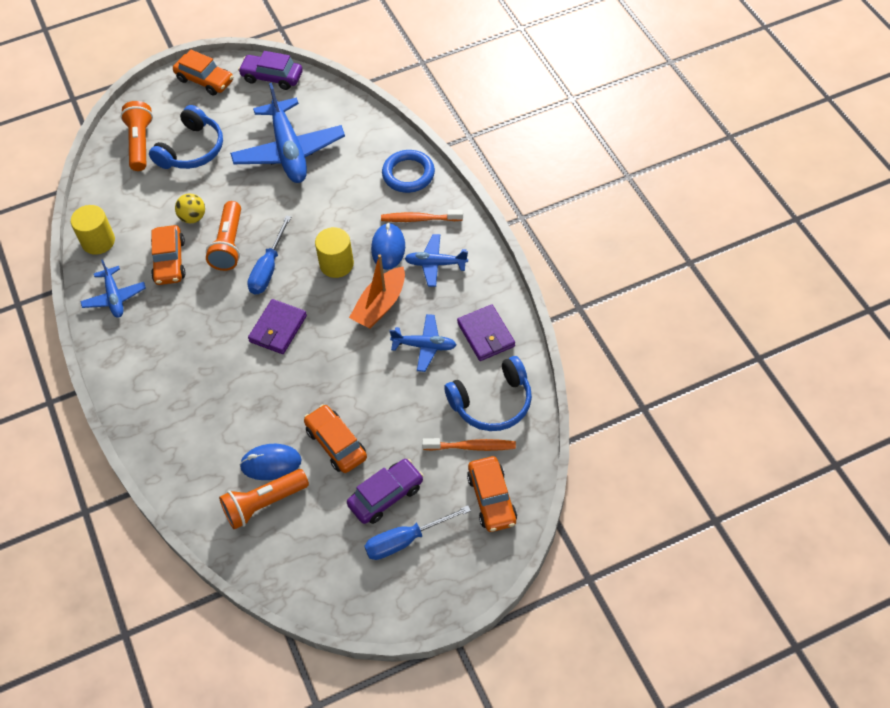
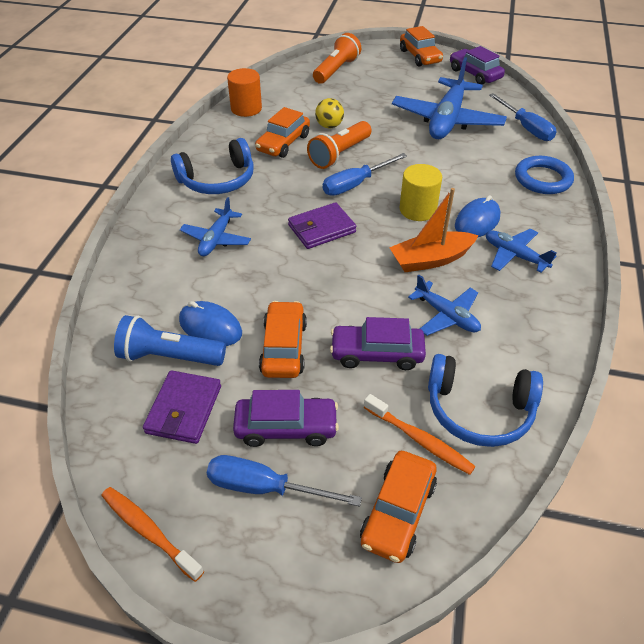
camera: 35 degrees right, 10 degrees down
(98, 241) = (246, 109): yellow cylinder -> orange cylinder
(114, 297) = (220, 145): blue plane -> blue plane (216, 239)
(192, 149) = (370, 88): blue headphones -> blue headphones (217, 180)
(264, 504) = (169, 356): orange flashlight -> blue flashlight
(360, 122) = (526, 128): none -> blue screwdriver
(401, 406) = (377, 354): none -> purple car
(419, 219) = (526, 215): orange toothbrush -> orange toothbrush (149, 531)
(486, 335) = (521, 342): purple wallet -> purple wallet (184, 409)

